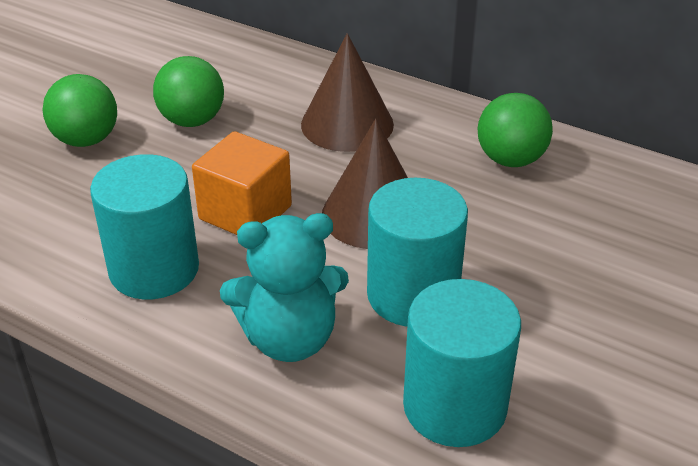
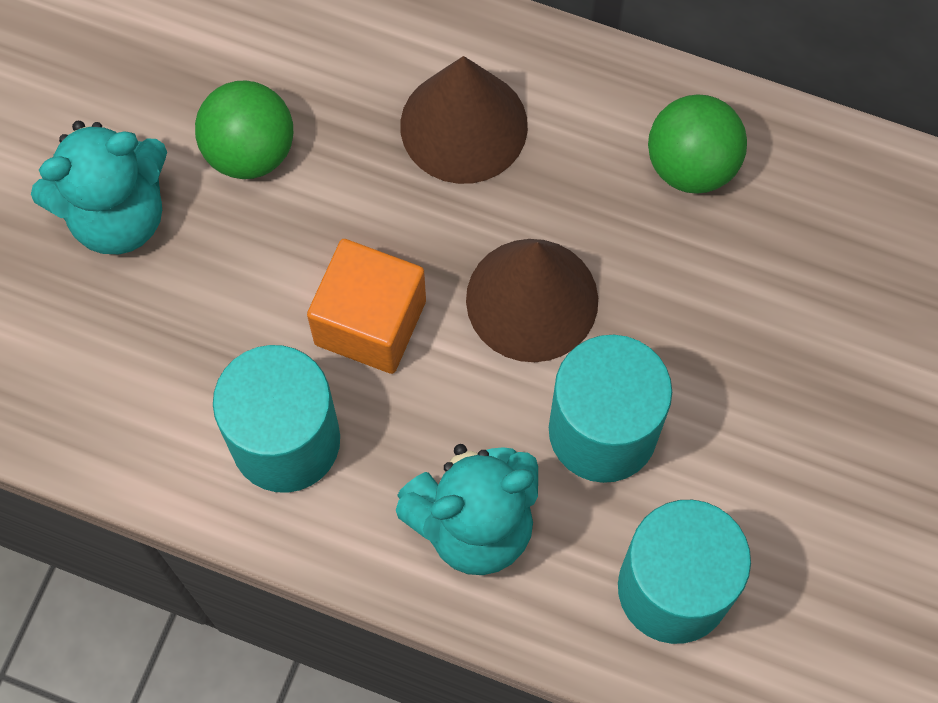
camera: 10 degrees left, 30 degrees up
(86, 140) = (118, 215): green ball -> turquoise teddy bear

